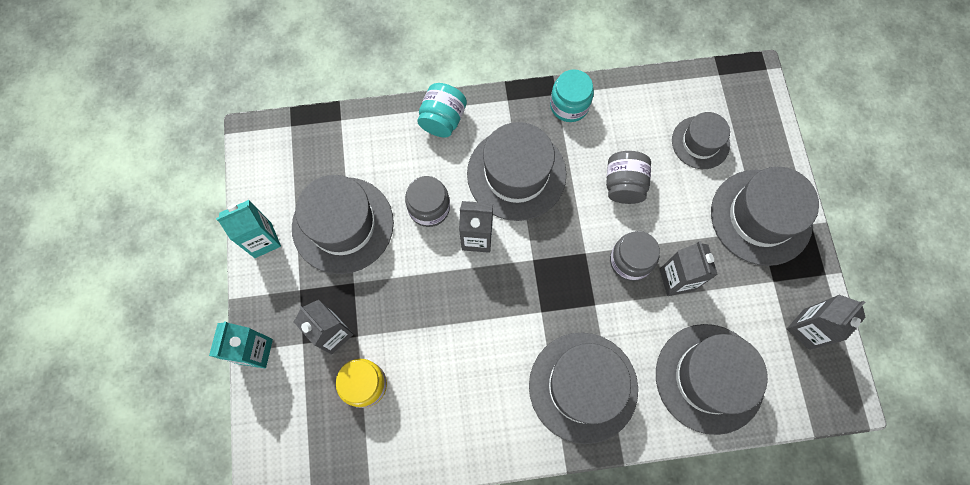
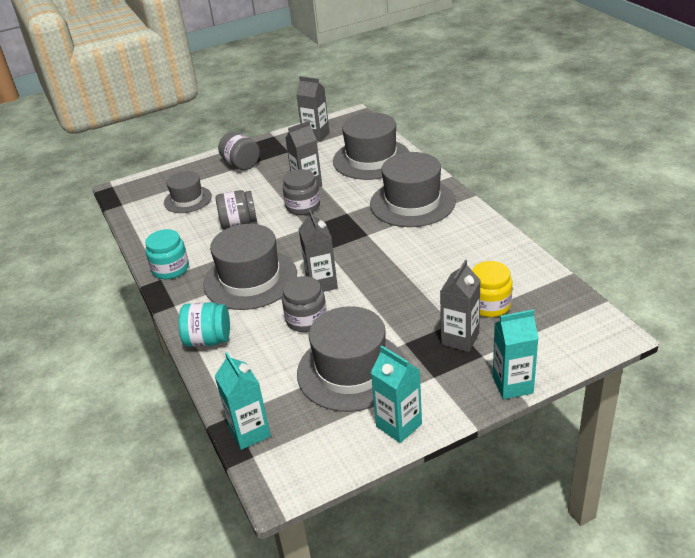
camera: 105 degrees left, 35 degrees down
(315, 129) = (249, 432): none -> turquoise carton
(761, 217) = (241, 164): grey hat -> grey jar

